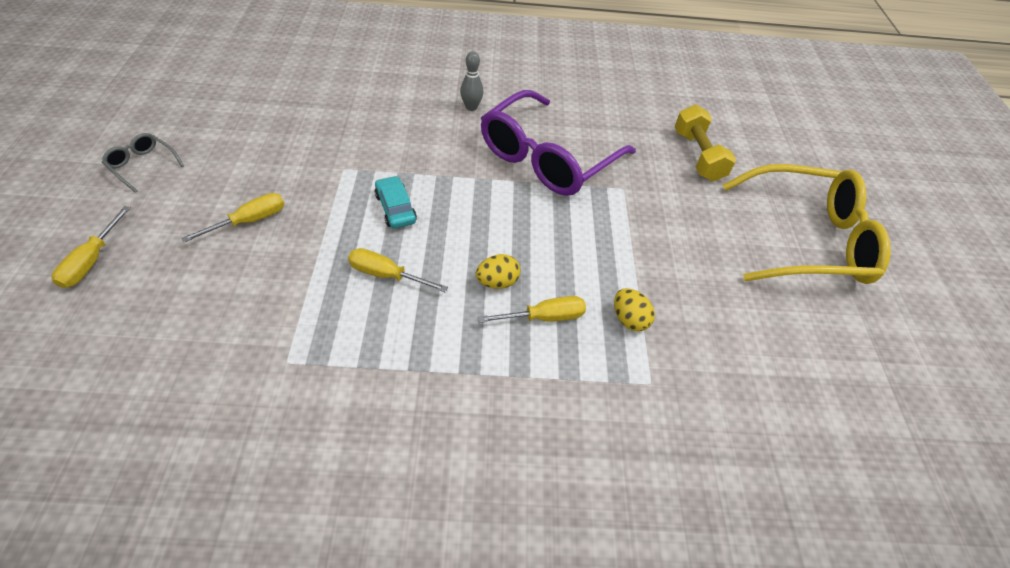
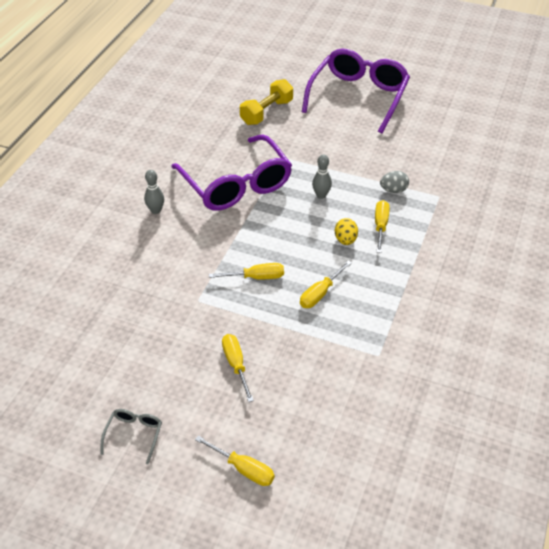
camera: 65 degrees left, 5 degrees down
(143, 166) = (134, 435): grey glasses -> grey glasses turned 135 degrees clockwise
(395, 208) = (256, 277): turquoise car -> yellow screwdriver
(572, 239) = (321, 195): none -> grey bowling pin
(629, 319) = (393, 190): yellow egg -> grey egg
(697, 156) = (267, 112): yellow dumbbell -> yellow dumbbell turned 60 degrees counterclockwise
(804, 239) = (358, 97): yellow glasses -> purple glasses

